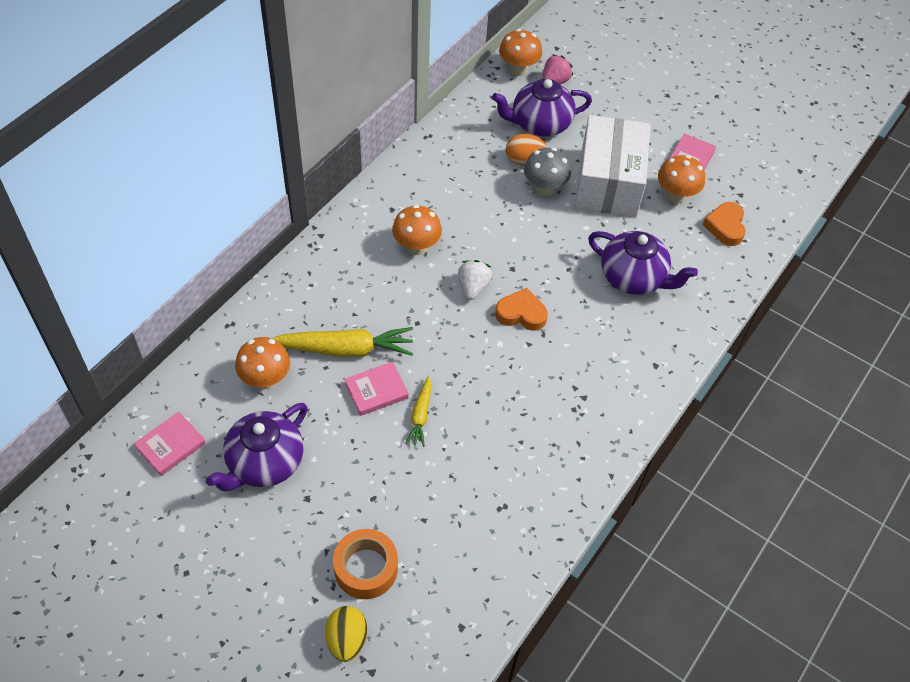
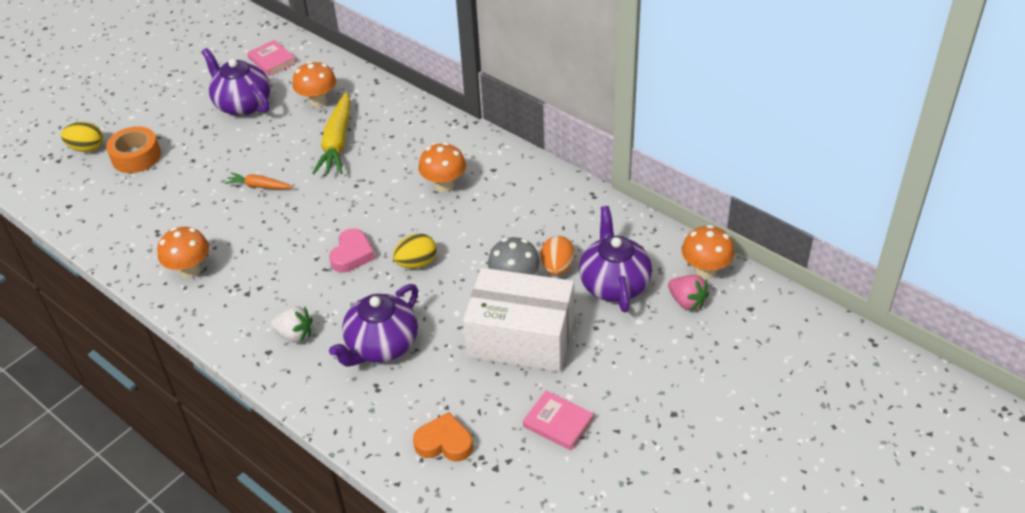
camera: 100 degrees right, 10 degrees down
(376, 390) = (291, 161): pink book -> none
(420, 415) = (259, 186): yellow carrot -> orange carrot
(473, 287) = (389, 222): white strawberry -> white strawberry (294, 335)
(521, 313) = (352, 254): orange heart -> pink heart
(528, 260) = (416, 263): none -> yellow egg
(675, 196) = (497, 399): orange mushroom -> orange mushroom (190, 270)

